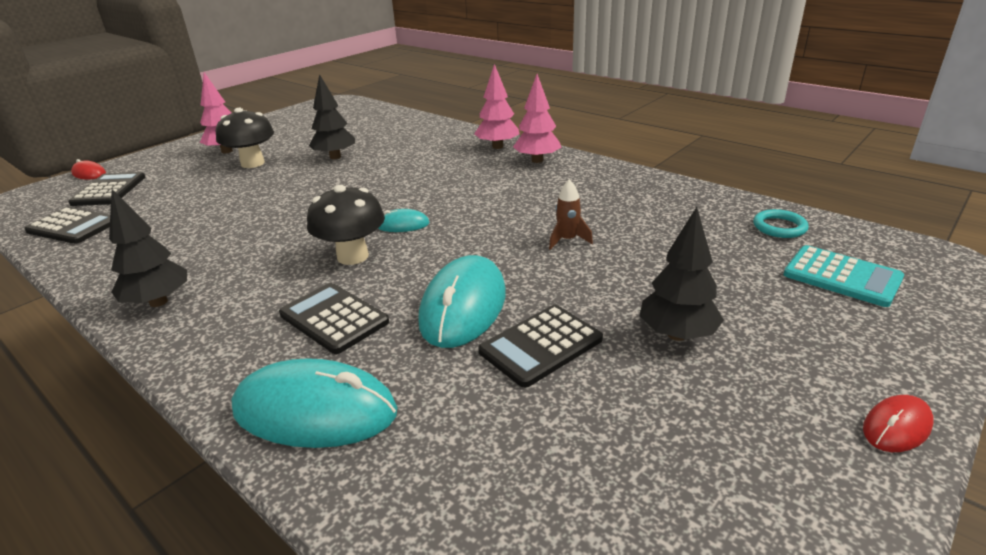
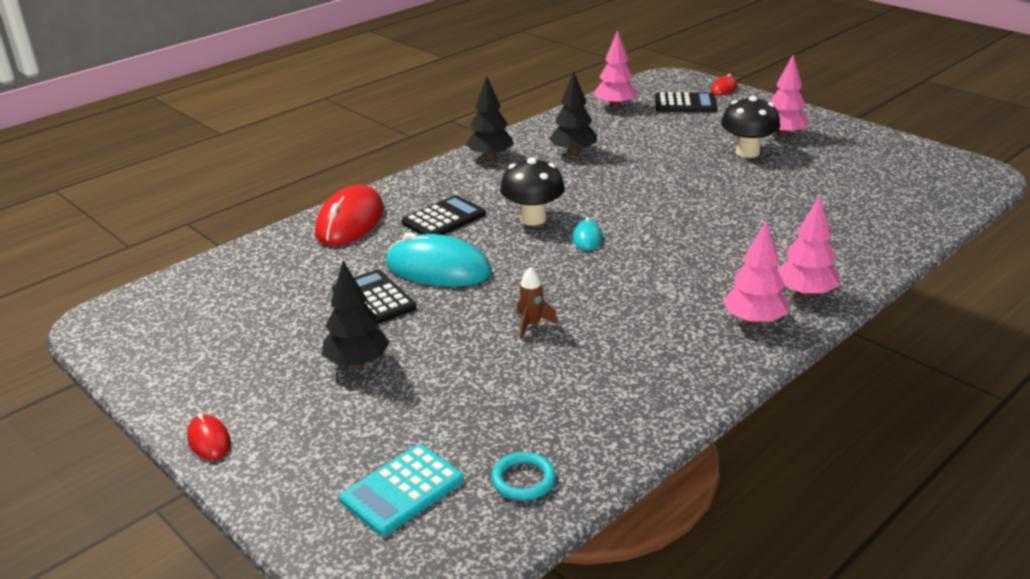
camera: 95 degrees right, 0 degrees up
(73, 226) = (615, 106): black calculator -> pink tree
(315, 410) = (350, 221): turquoise mouse -> red mouse
(335, 157) = (766, 192): black tree -> black tree (573, 153)

